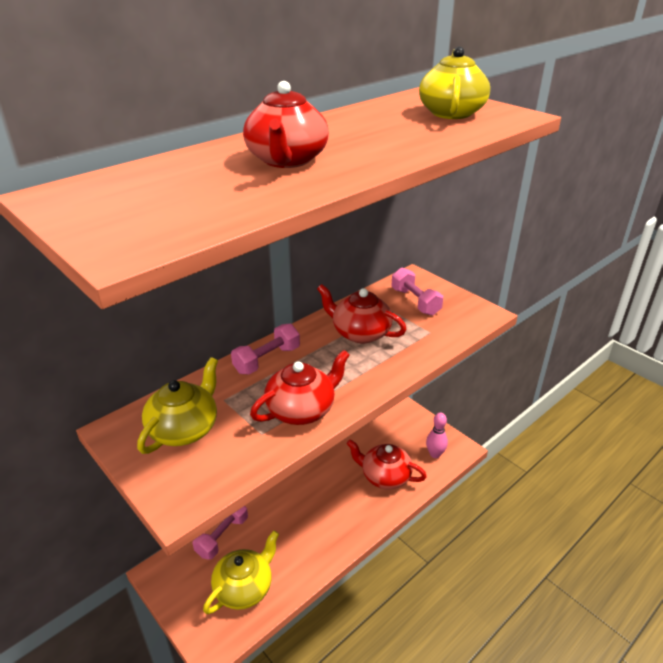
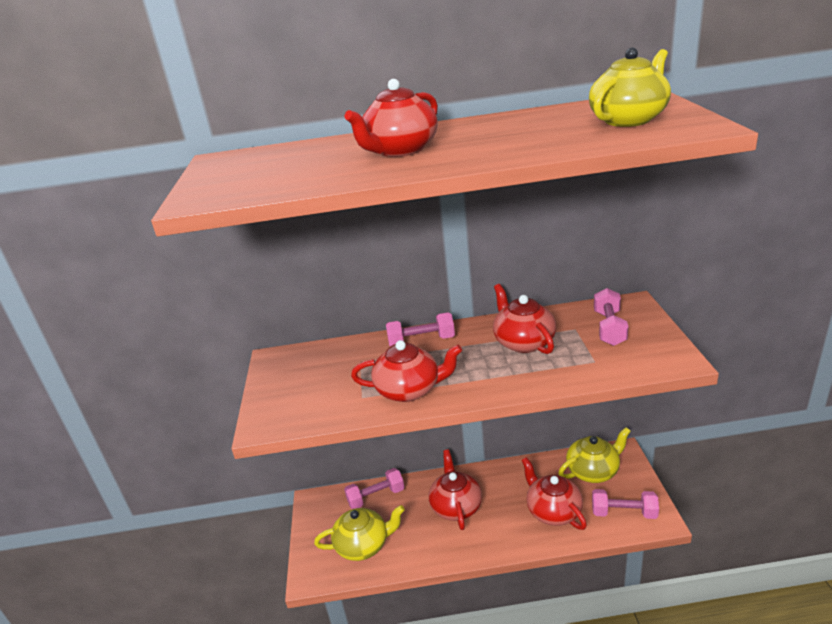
camera: 40 degrees right, 5 degrees down
(184, 429) = (314, 373): yellow teapot -> yellow teapot (593, 470)
(304, 509) = (456, 506): none -> red teapot
(435, 454) = (623, 512): pink bowling pin -> pink dumbbell

